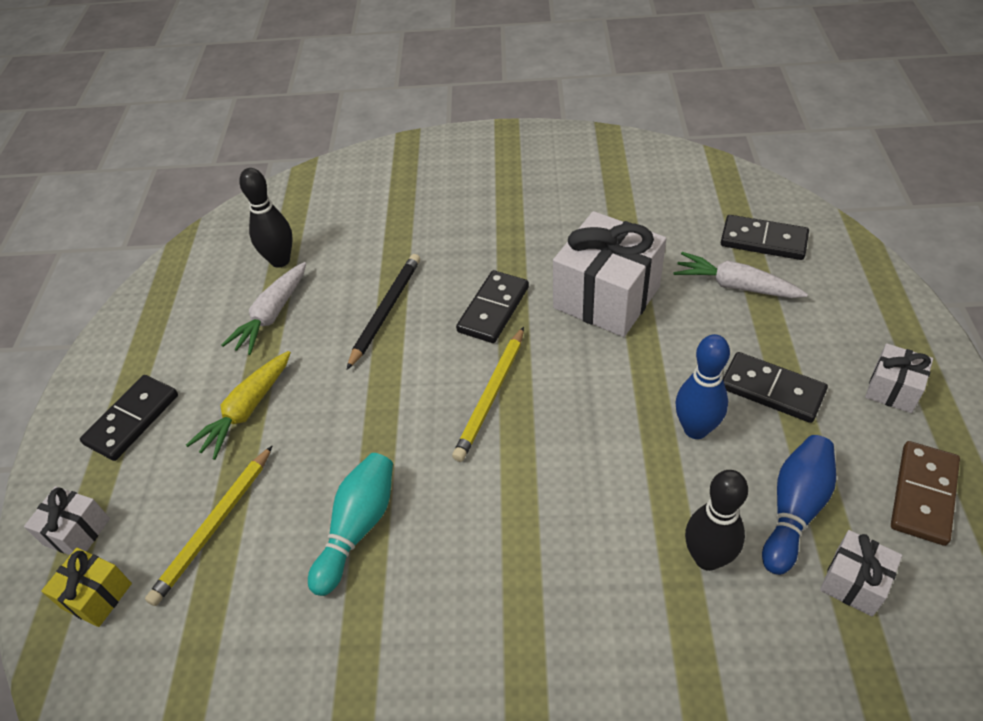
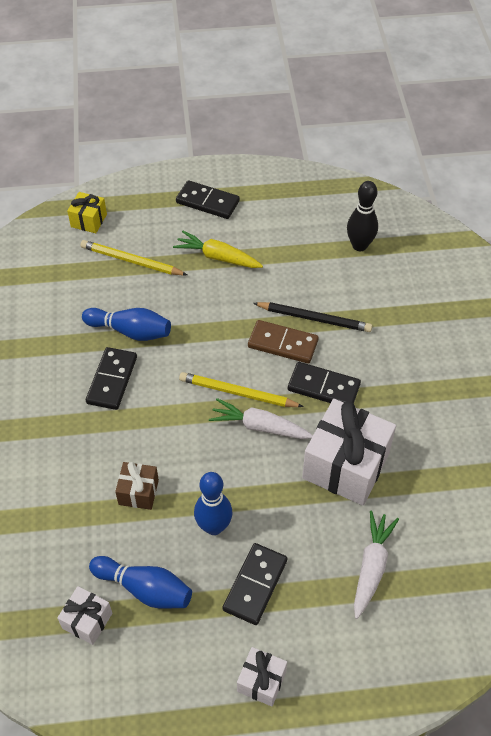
camera: 80 degrees right, 5 degrees up
(77, 532) = (128, 200): white gift -> none
(271, 315) = (303, 252): white carrot -> white carrot (259, 426)
(357, 528) = (130, 331): turquoise bowling pin -> blue bowling pin
(646, 517) = (138, 492): none -> brown gift
(707, 558) = (107, 528): black bowling pin -> none
(763, 241) = (435, 596): black domino -> black domino (112, 380)
(923, 494) = (158, 684): brown domino -> brown domino (283, 343)

